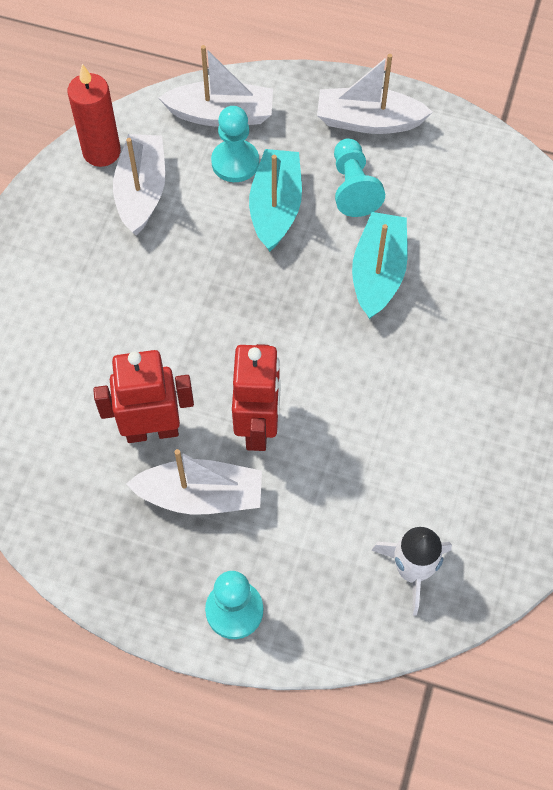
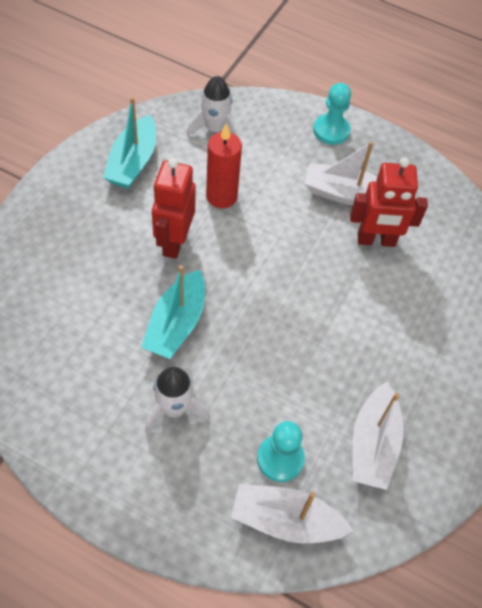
camera: 175 degrees left, 5 degrees down
(101, 152) = (410, 498): red candle -> red candle (221, 196)
(258, 427) = (298, 228): red robot -> red robot (174, 242)
(275, 207) = (250, 402): turquoise boat -> turquoise boat (133, 162)
(353, 187) = (174, 409): turquoise pawn -> white rocket
(368, 121) = (137, 481): white boat -> none

